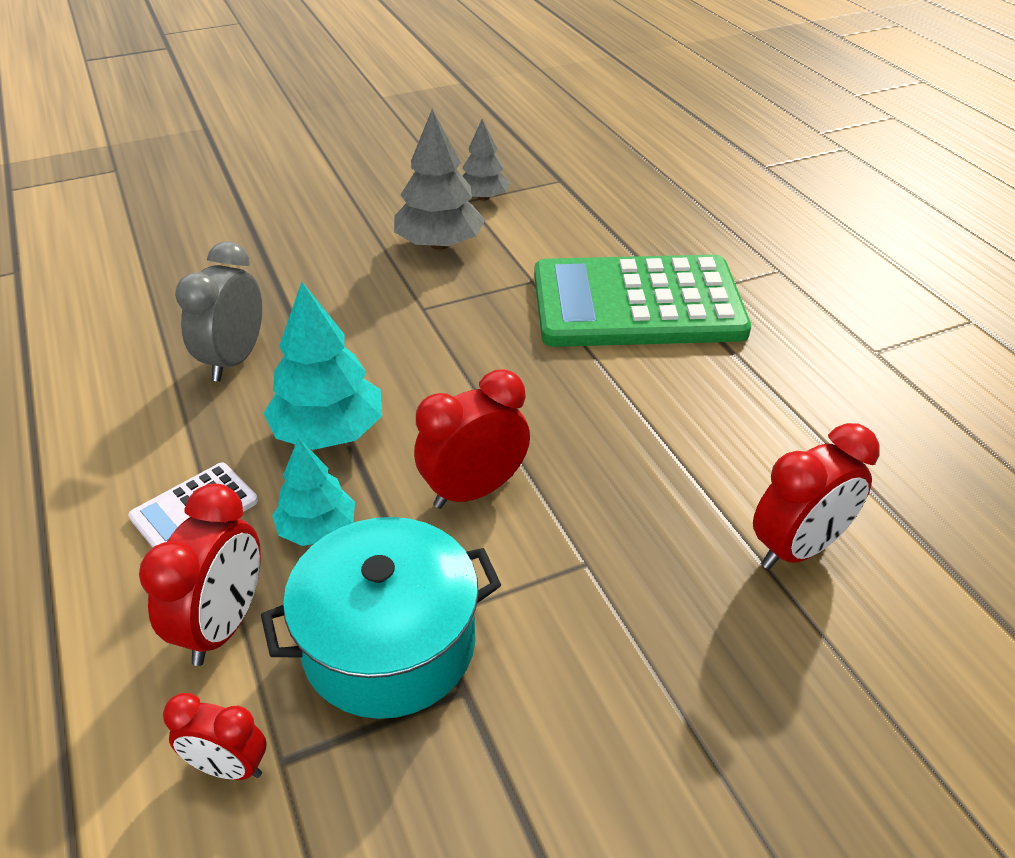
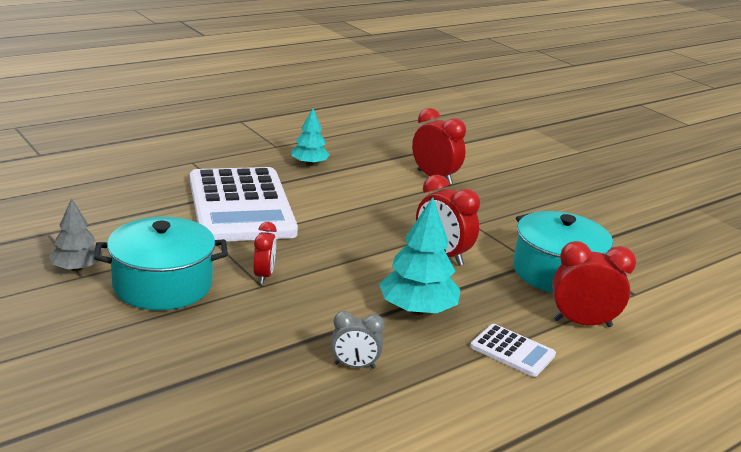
camera: 105 degrees left, 15 degrees down
(228, 767) = (649, 307): red clock -> red clock (264, 276)
(234, 360) = (354, 366): grey clock -> grey clock, size x0.62
(317, 529) = (499, 302): turquoise tree -> turquoise tree (309, 164)
(439, 244) = (162, 285): grey tree -> turquoise pot
(637, 304) = (241, 206): green calculator -> white calculator

